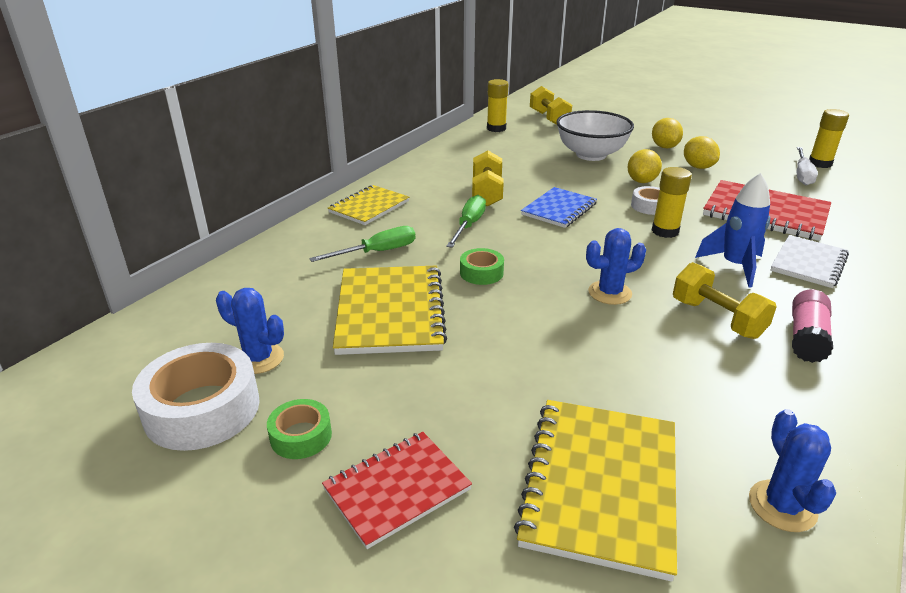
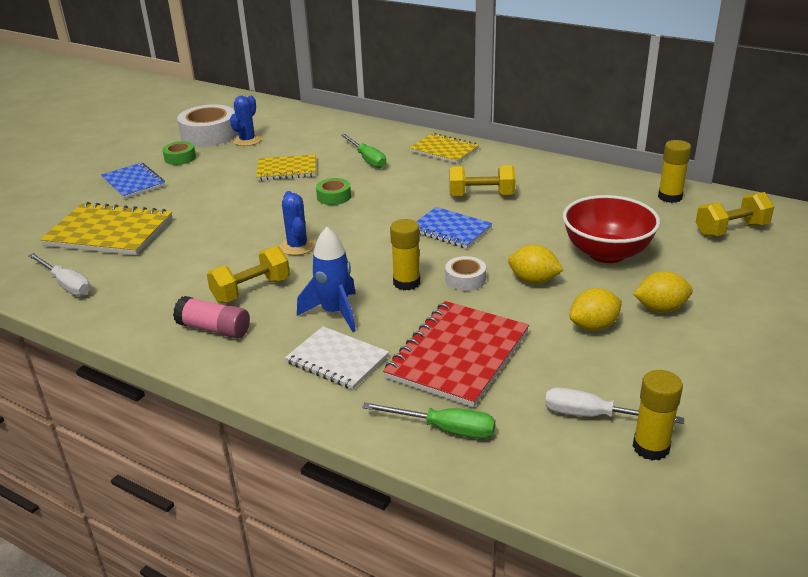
camera: 90 degrees right, 0 degrees up
(390, 312) = (287, 169): yellow notebook -> yellow notebook, size x0.63
(397, 489) = (133, 182): red notebook -> blue notebook
(469, 225) = (413, 190): green screwdriver -> green screwdriver (444, 429)
(591, 155) = (606, 253): white bowl -> red bowl
(782, 506) = (66, 284): blue cactus -> white screwdriver

